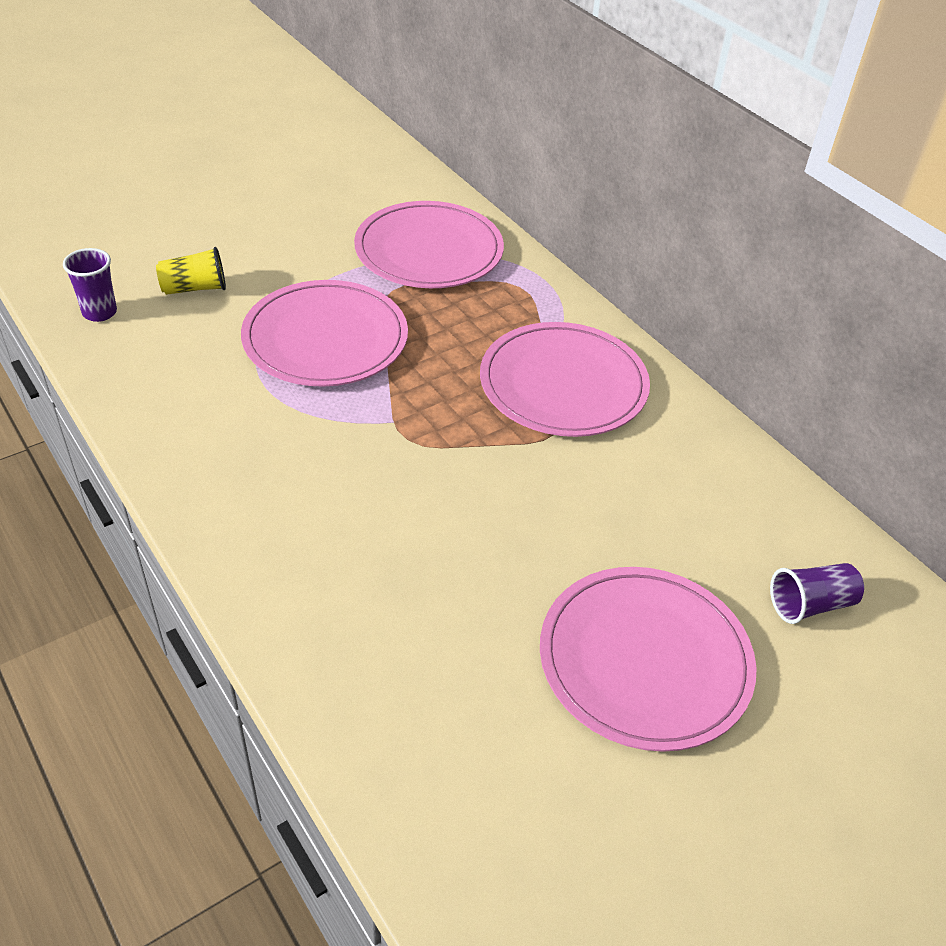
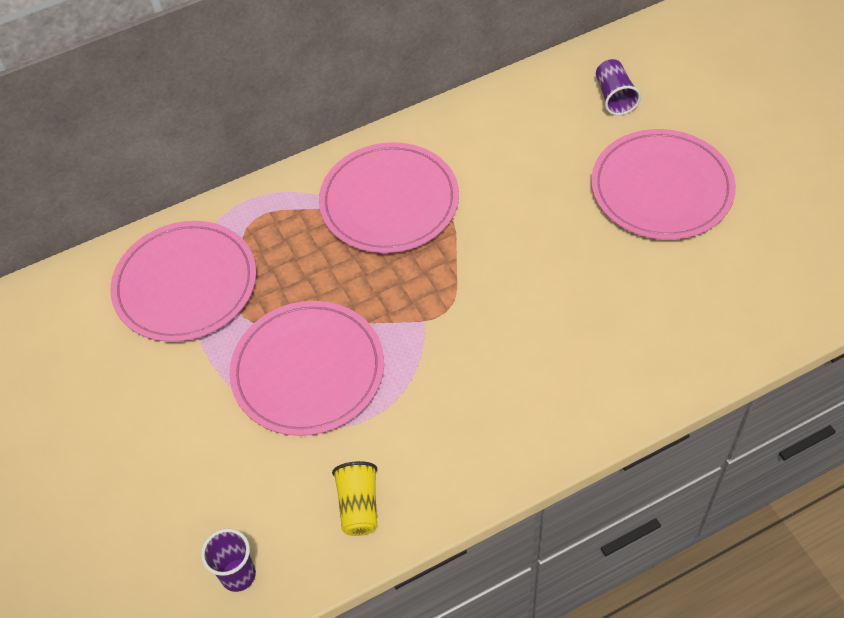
camera: 75 degrees left, 10 degrees up
(195, 288) = (212, 487): yellow cup -> yellow cup (359, 506)

